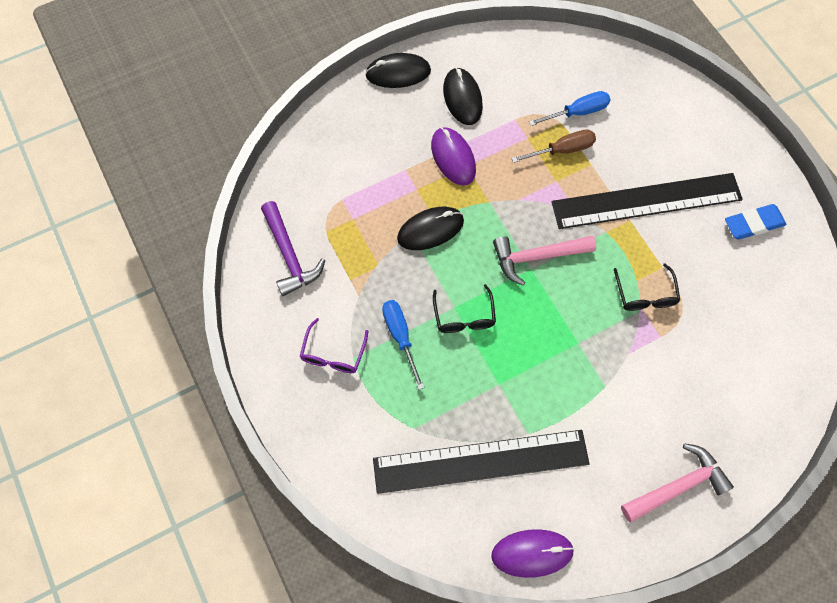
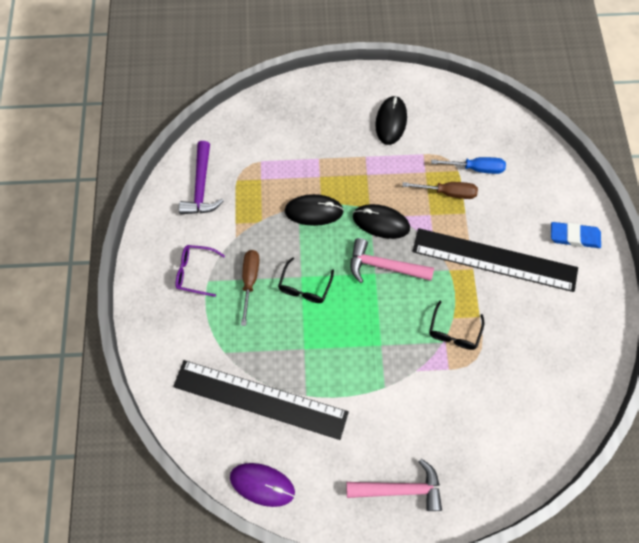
camera: 25 degrees right, 0 degrees up
(333, 354) = (195, 272): purple glasses -> purple glasses turned 60 degrees clockwise
(398, 73) = (351, 83): black mouse -> black mouse (381, 222)
(400, 336) = (250, 281): blue screwdriver -> brown screwdriver
(453, 158) = (359, 164): purple mouse -> none
(753, 224) = (573, 315): blue eraser -> blue eraser (574, 237)

